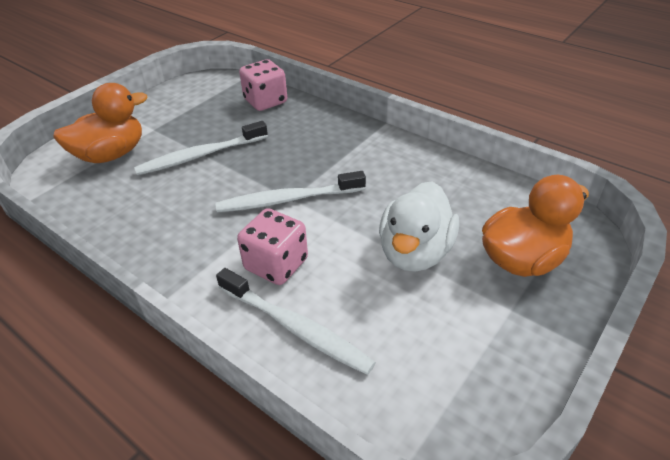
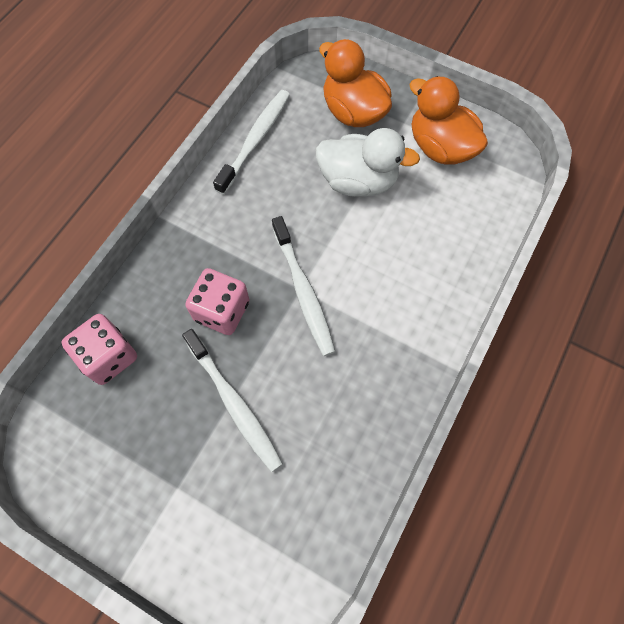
camera: 100 degrees left, 25 degrees up
(111, 154) = (239, 521): orange duck -> orange duck (440, 147)
(276, 264) = (391, 284): pink dice -> pink dice (222, 311)
(295, 327) = (453, 256): white toothbrush -> white toothbrush (255, 140)

